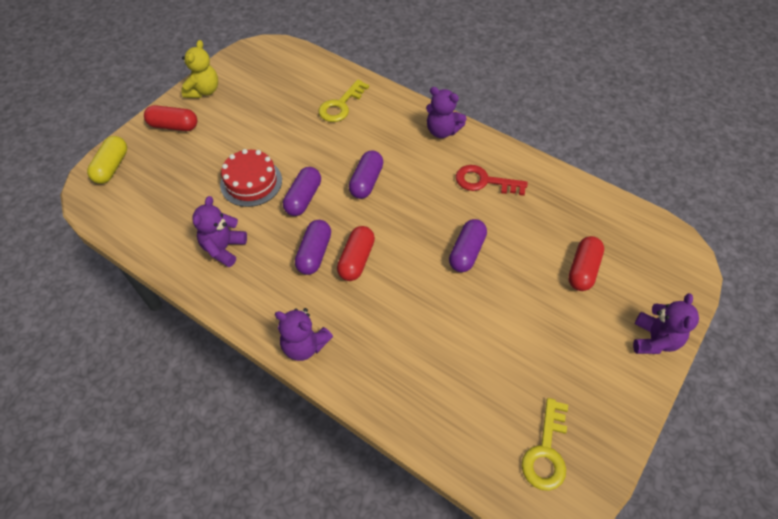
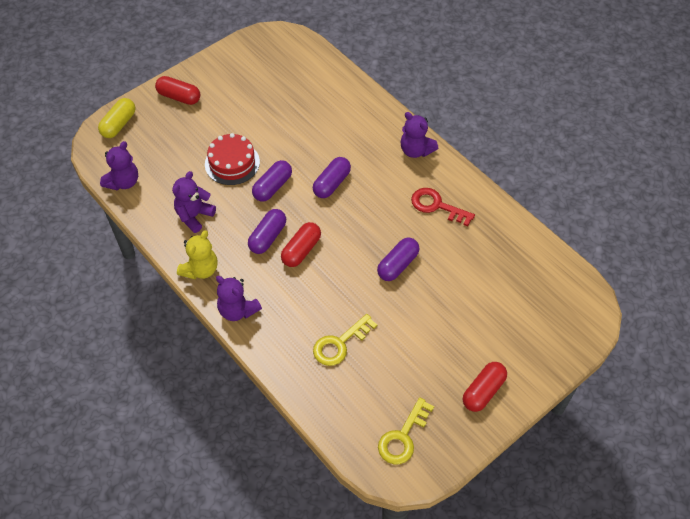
camera: 15 degrees right, 0 degrees up
(203, 91) = (213, 68): yellow teddy bear -> yellow teddy bear (200, 270)
(341, 105) = (331, 107): yellow key -> yellow key (340, 344)
(583, 270) = (493, 303): red capsule -> red capsule (483, 391)
(654, 340) = (531, 375): purple teddy bear -> purple teddy bear (123, 182)

